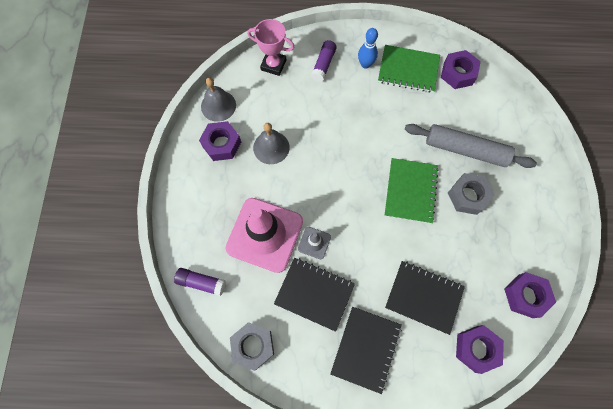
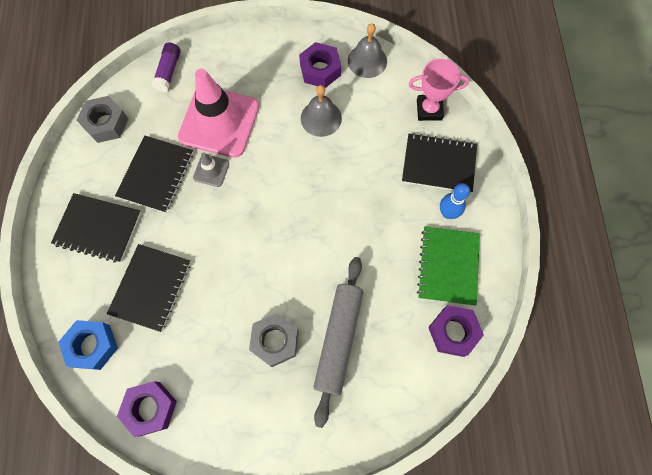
camera: 85 degrees right, 0 degrees up
(273, 65) = (429, 110): pink trophy -> pink trophy turned 75 degrees clockwise
(323, 65) = (438, 164): purple glue stick -> black notebook
(410, 191) = (277, 271): green notebook -> none
(476, 349) = (92, 346): purple nut -> blue nut

